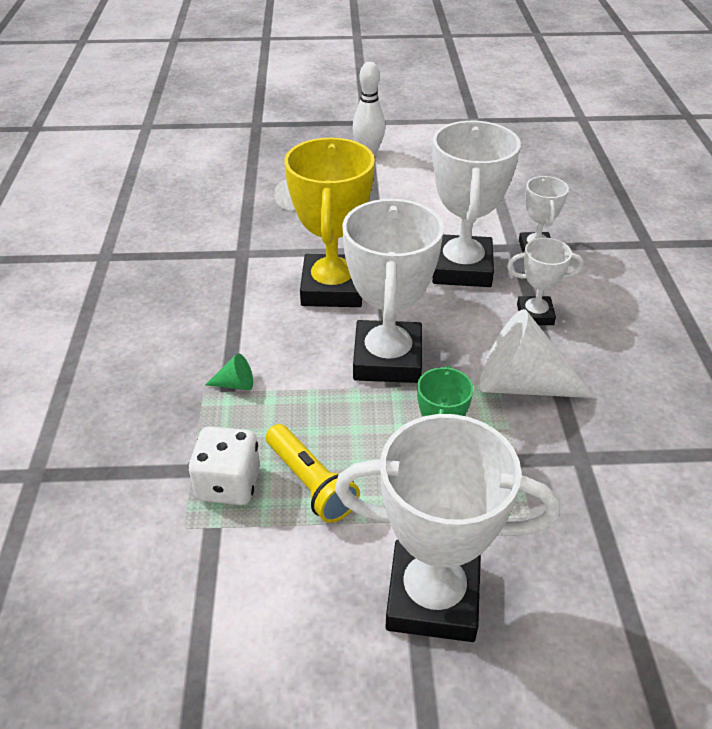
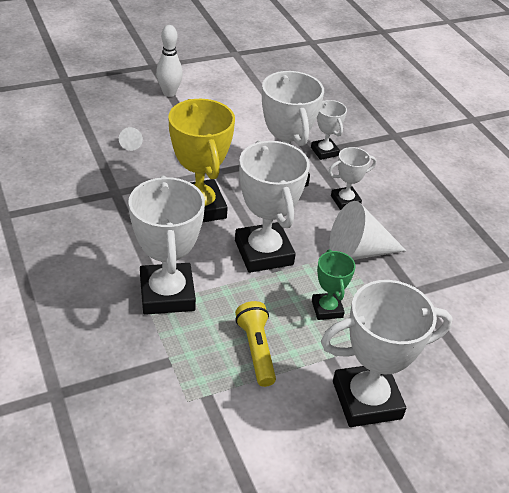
camera: 25 degrees left, 0 degrees up
(228, 484) = (201, 364): white dice -> none
(235, 384) = (167, 294): green cone -> white trophy
(311, 483) = (256, 350): yellow flashlight -> yellow flashlight turned 135 degrees counterclockwise

